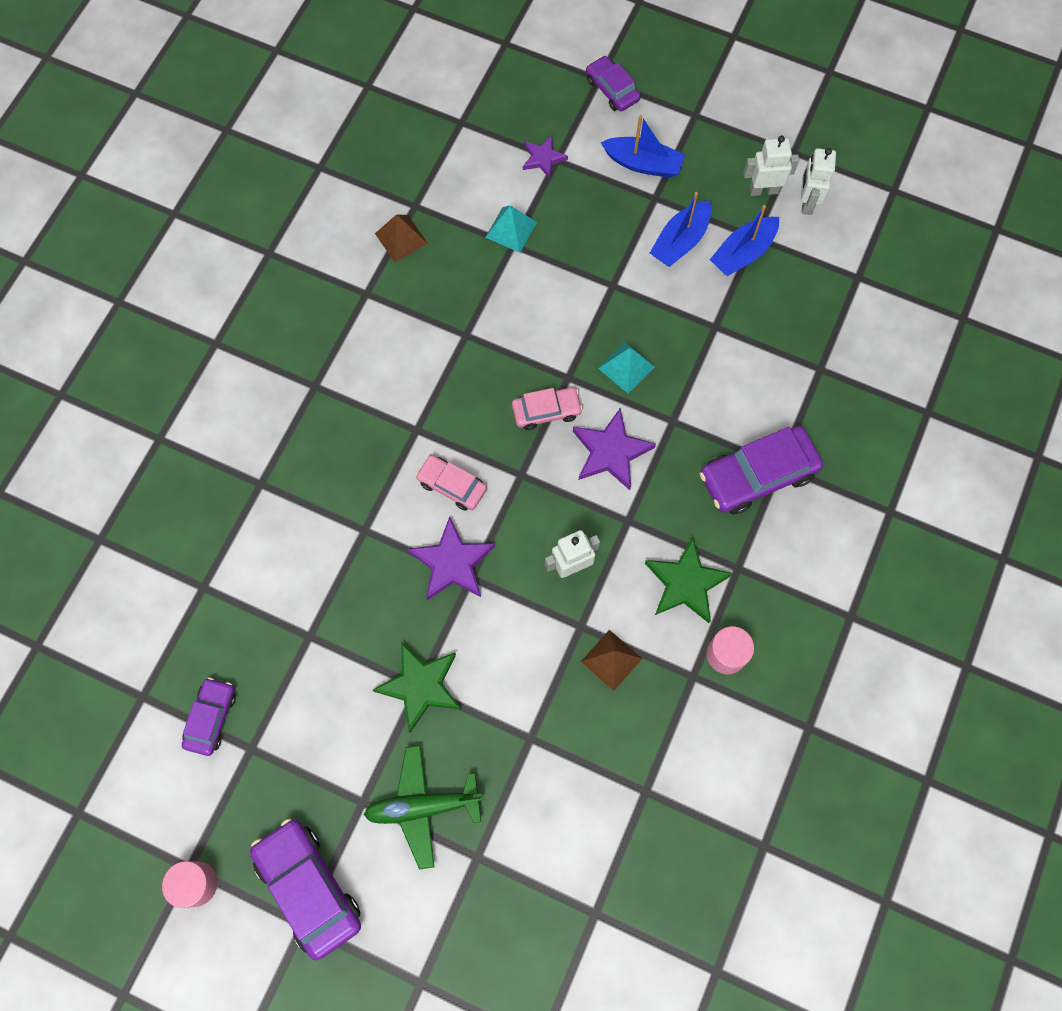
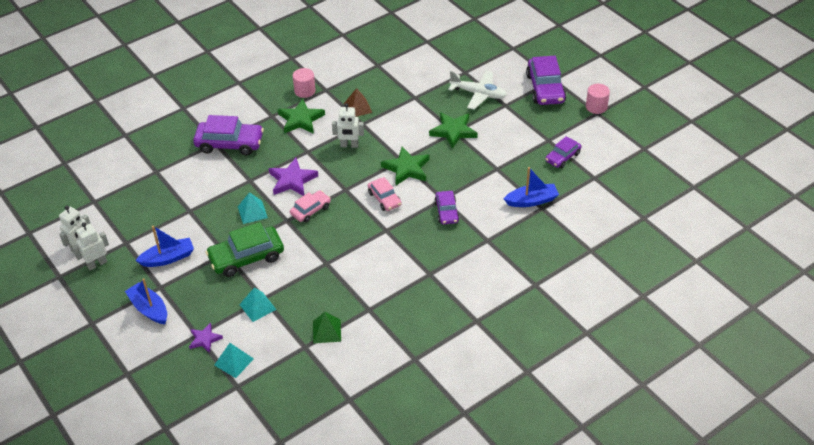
camera: 150 degrees left, 25 degrees down
(401, 238) = (327, 331): brown pyramid -> green pyramid
(423, 806) = (478, 94): green plane -> white plane
(452, 563) = (406, 168): purple star -> green star
(487, 148) = (234, 362): none -> turquoise pyramid
(546, 411) = (310, 210): pink car -> pink car turned 120 degrees clockwise
(578, 292) = (246, 257): none -> green car
(612, 89) = (126, 362): purple car -> purple car (446, 212)
(743, 253) = (140, 238): blue boat -> blue boat (531, 201)
(763, 190) = (97, 264): white robot -> white robot turned 120 degrees clockwise

